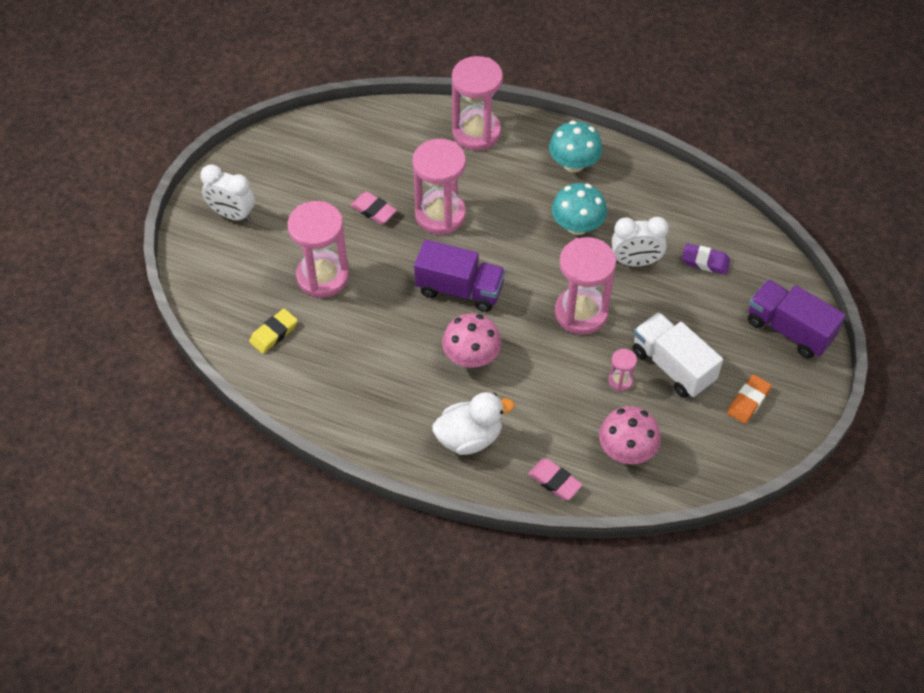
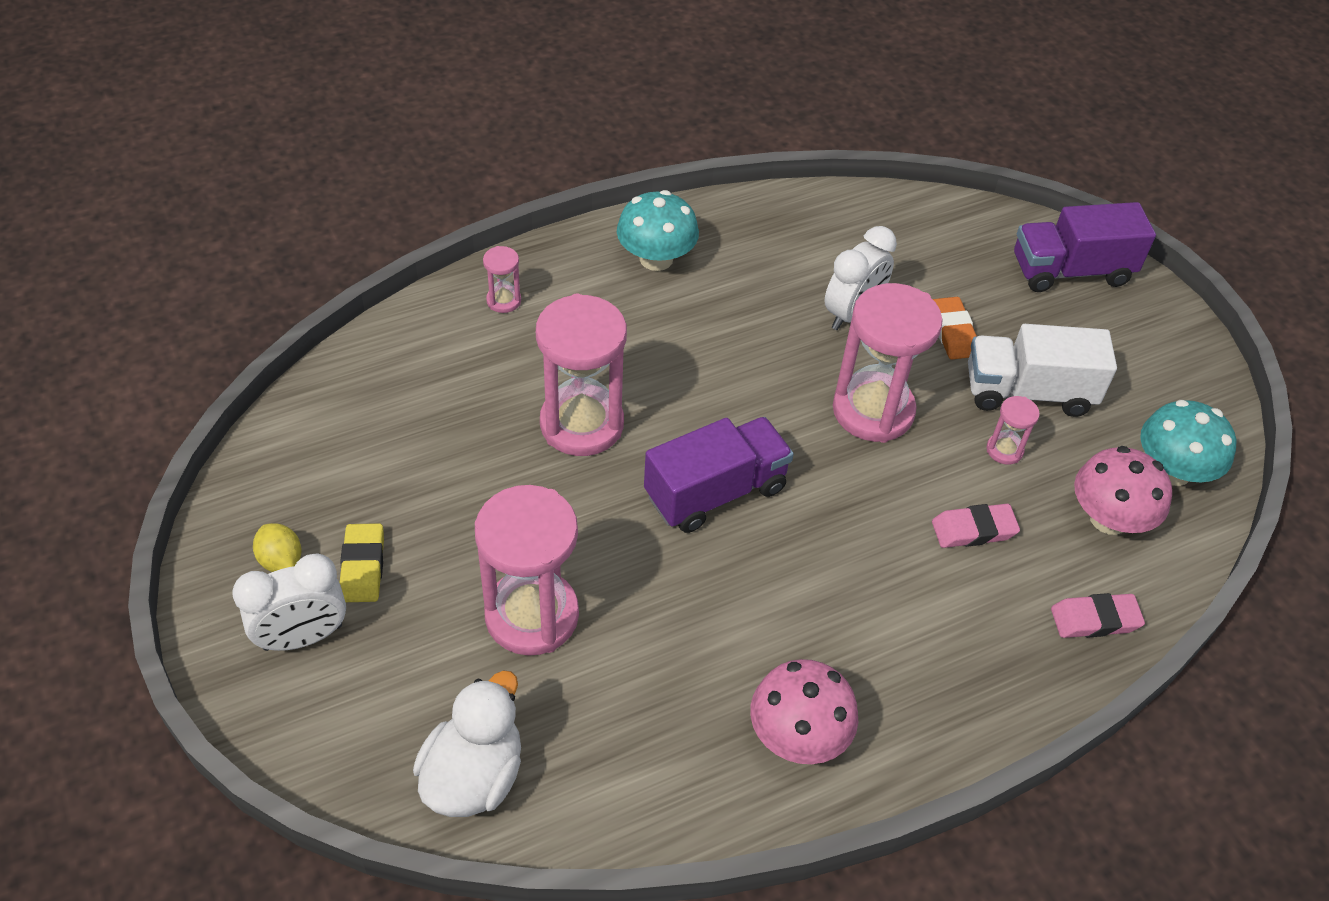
camera: 50 degrees left, 5 degrees down
(257, 178) = (281, 561): none -> yellow lemon
(274, 333) = (560, 745): yellow eraser -> yellow eraser (363, 566)
(373, 210) = (493, 481): pink eraser -> pink eraser (973, 530)
(469, 437) = (951, 655): white duck -> white duck (474, 775)
(471, 357) = (829, 558): pink mushroom -> pink mushroom (798, 735)
(476, 132) = (503, 301): pink hourglass -> pink hourglass, size x0.44
(577, 226) = (746, 321): turquoise mushroom -> turquoise mushroom (1172, 470)
(705, 261) = (913, 263): purple eraser -> none
(748, 401) = (1134, 369): orange eraser -> orange eraser (953, 332)

